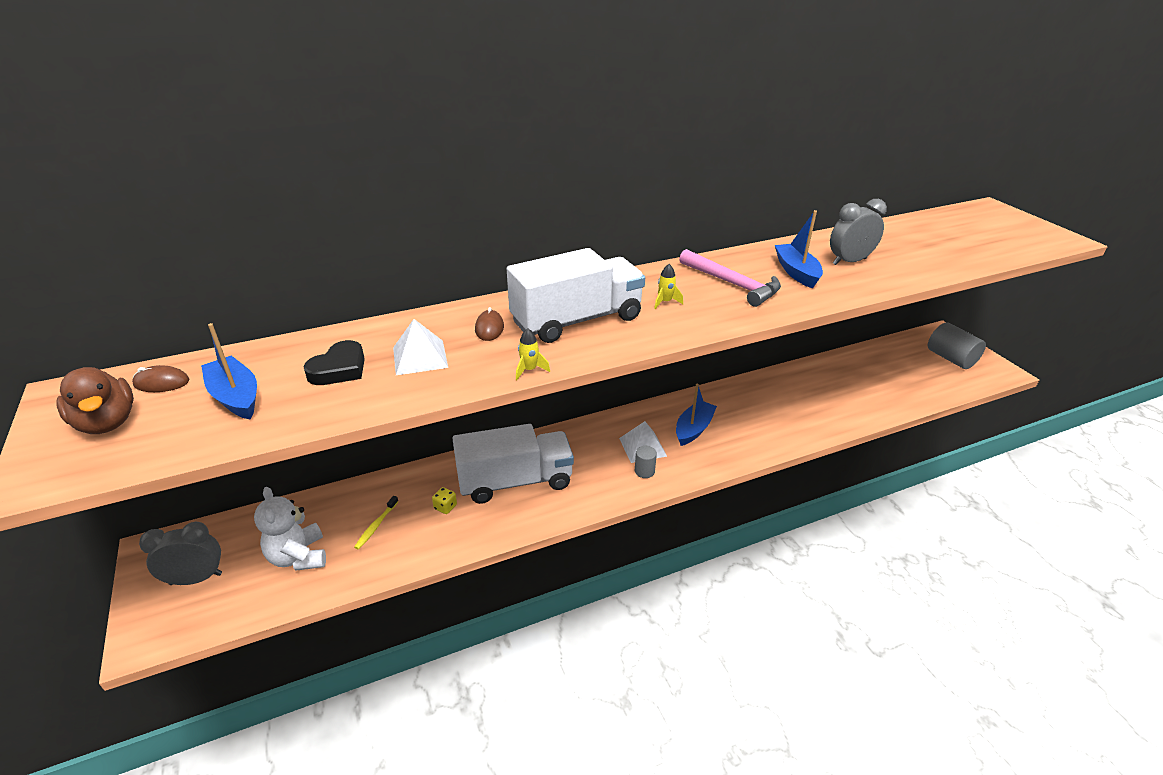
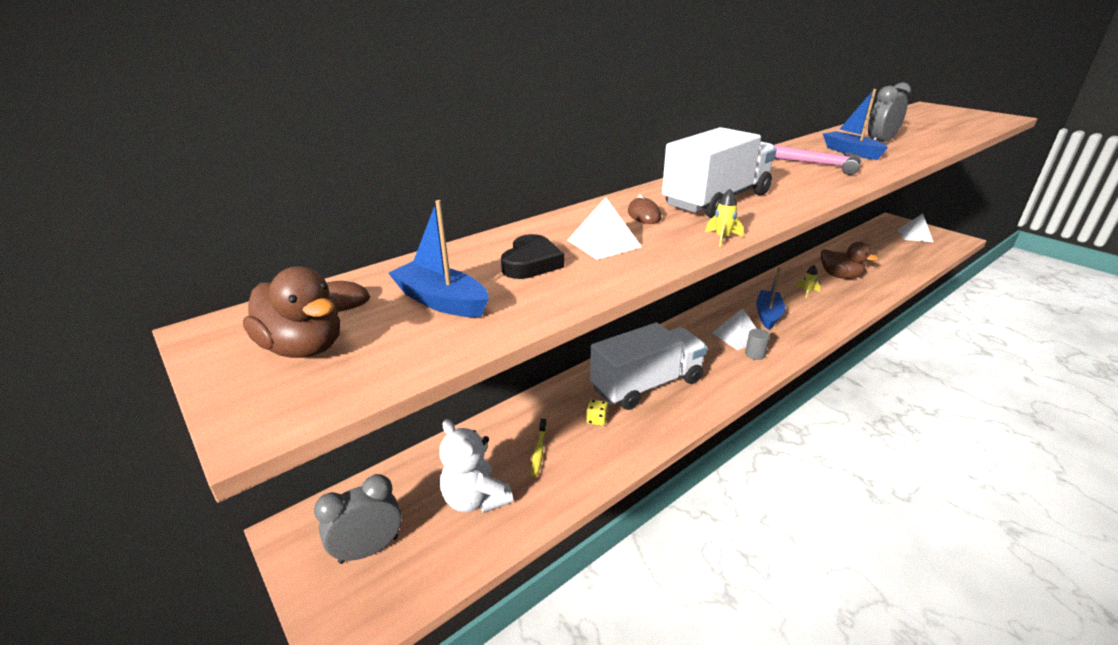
camera: 15 degrees left, 5 degrees down
(665, 302) = (775, 180): yellow rocket -> yellow rocket (807, 292)
(812, 396) = (840, 276): none -> brown duck
(950, 358) = (915, 235): grey cylinder -> white pyramid

